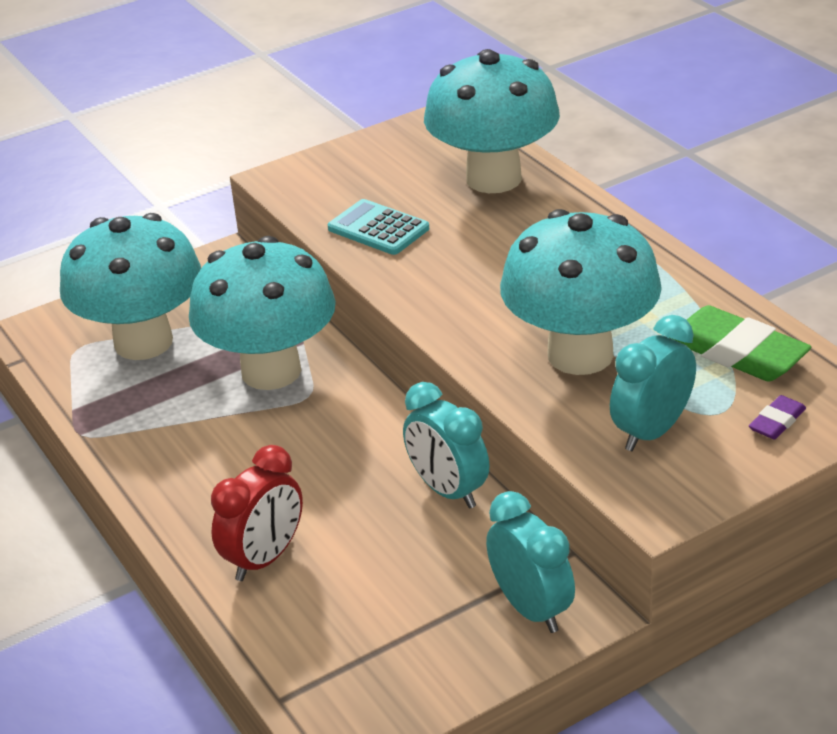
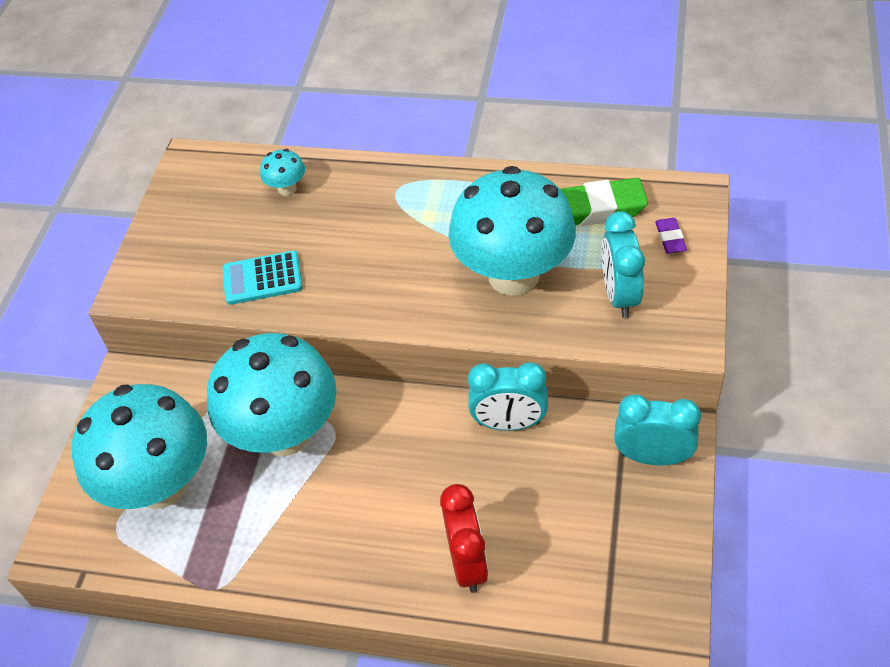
camera: 45 degrees left, 15 degrees up
(493, 178) = (287, 189): turquoise mushroom -> turquoise mushroom, size x0.40

